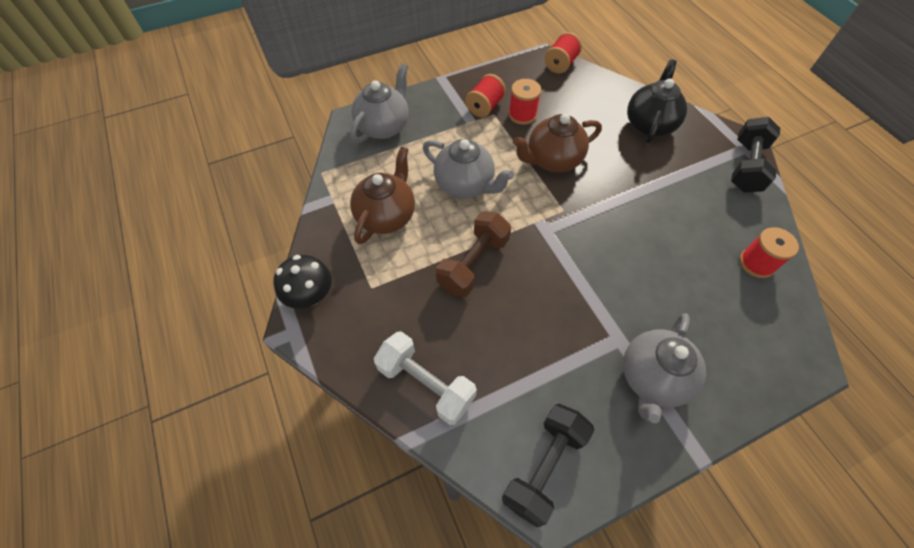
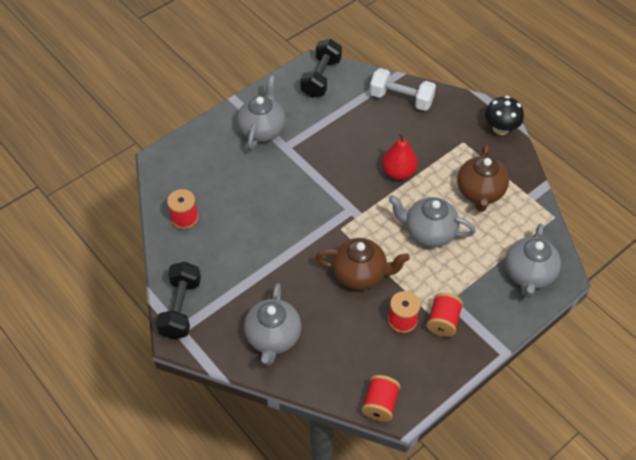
camera: 165 degrees right, 5 degrees down
(473, 263) = (398, 172): brown dumbbell -> red pear
(552, 160) = (360, 274): brown teapot -> brown teapot turned 45 degrees clockwise
(649, 125) = (273, 337): black teapot -> grey teapot

